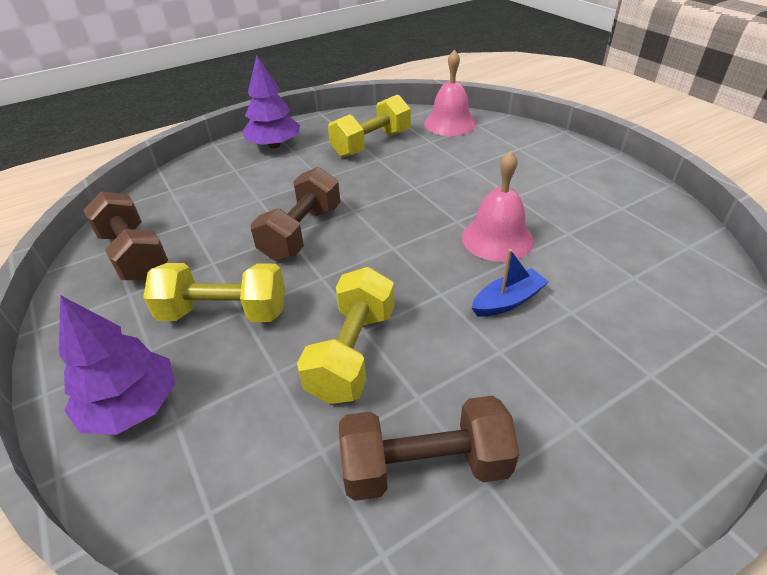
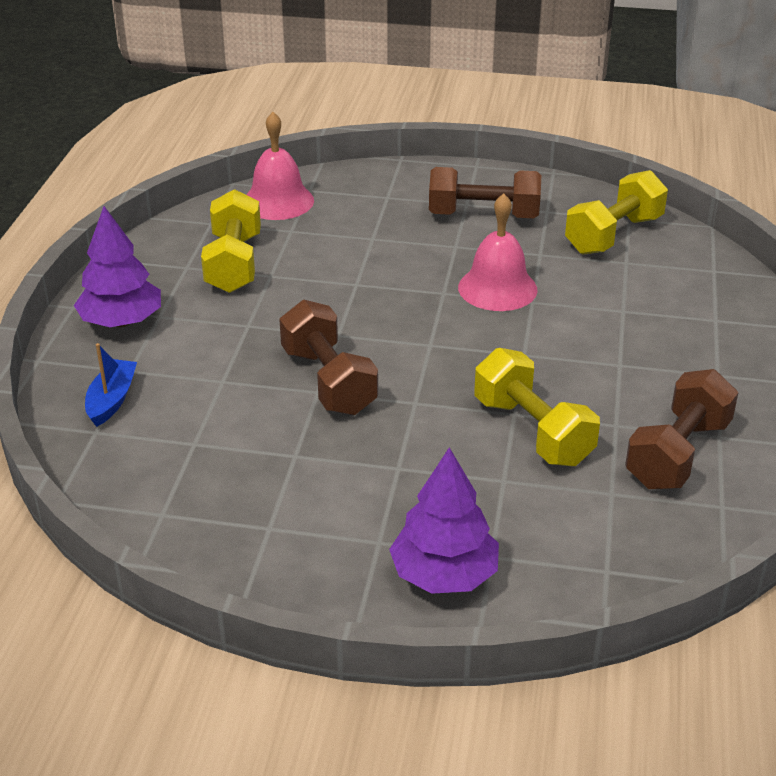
camera: 50 degrees left, 5 degrees down
(134, 255) = (200, 502): brown dumbbell -> brown dumbbell (483, 215)
(224, 313) = (387, 478): yellow dumbbell -> yellow dumbbell (613, 235)
(507, 301) = (575, 329): blue boat -> blue boat (111, 400)

